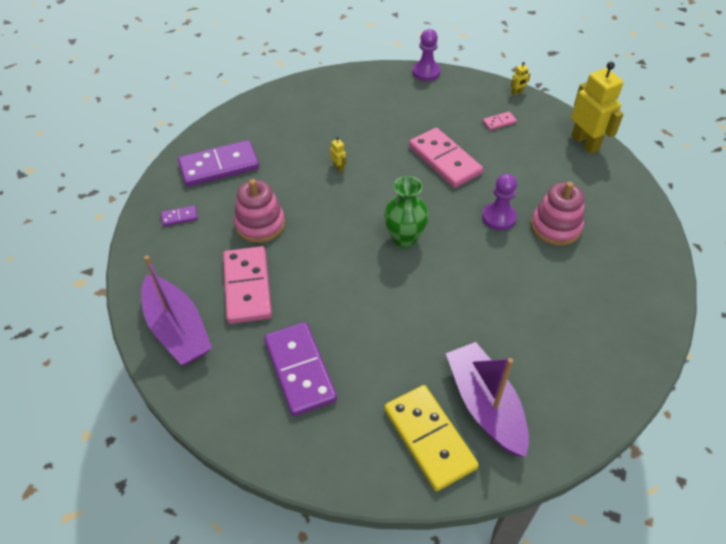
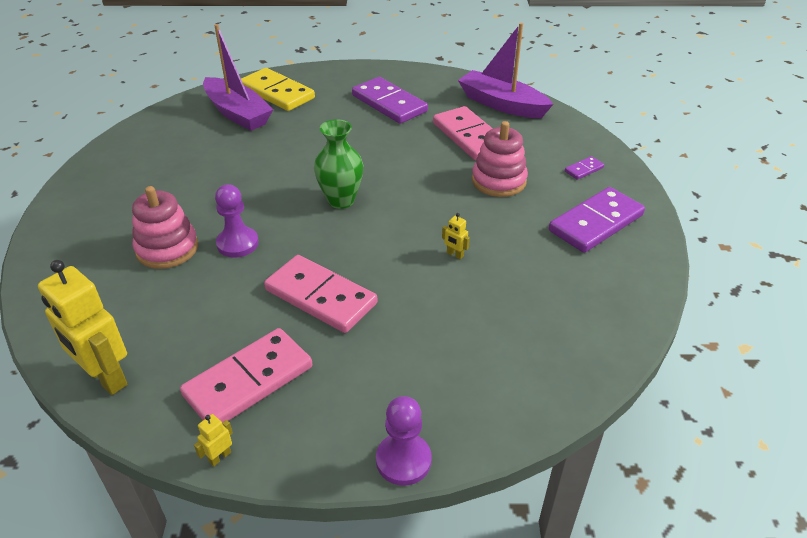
camera: 160 degrees right, 10 degrees down
(499, 122) = (248, 381): pink domino -> pink domino, size x2.29

